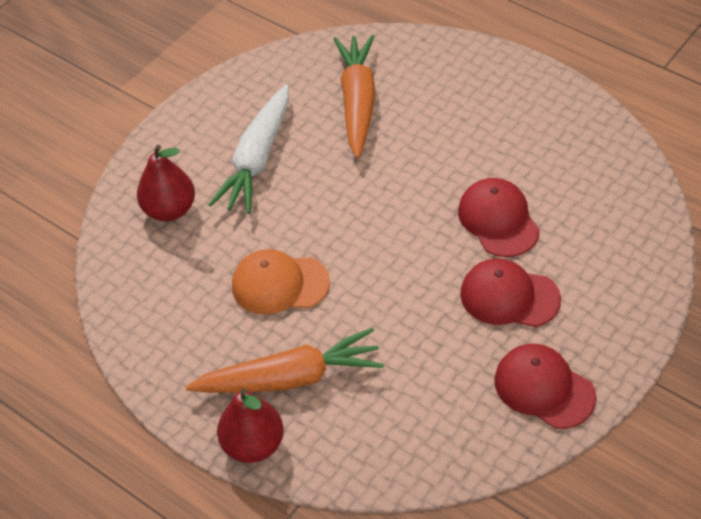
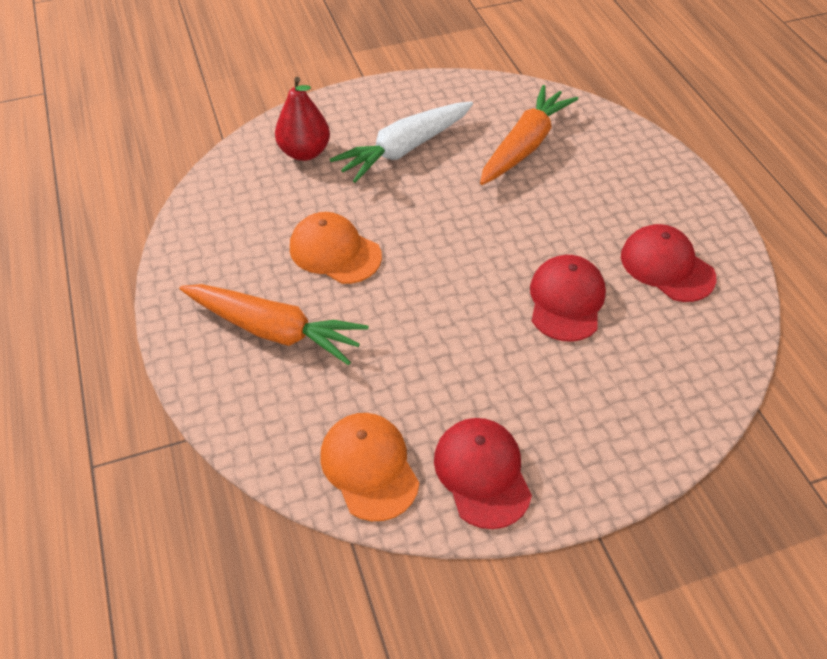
camera: 30 degrees right, 0 degrees up
(253, 445) = (196, 366): red pear -> none
(460, 435) = (369, 467): none -> orange cap
(509, 296) = (520, 371): red cap -> red cap (667, 266)

